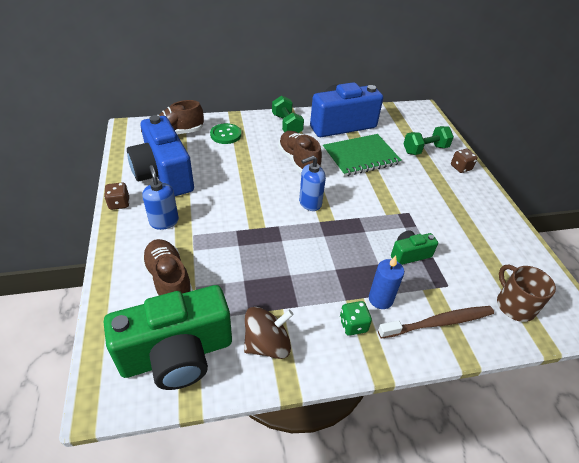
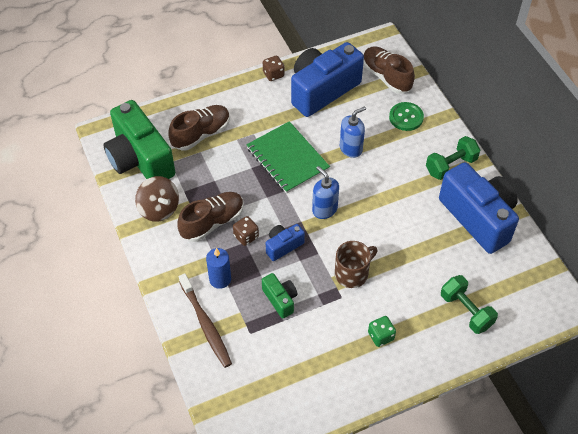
camera: 80 degrees right, 10 degrees up
(164, 221) = (262, 110): blue soap dispenser -> blue soap dispenser (351, 148)
(298, 161) = (387, 188): brown shoe -> brown shoe (212, 222)
(346, 240) = (283, 246): none -> blue camera
(353, 325) = (189, 262): green dice -> green dice (380, 336)
(360, 157) = (421, 244): green notebook -> green notebook (287, 159)
(460, 168) = (445, 350): brown dice -> brown dice (246, 236)
(514, 305) = (241, 389): brown mug -> brown mug (352, 273)

